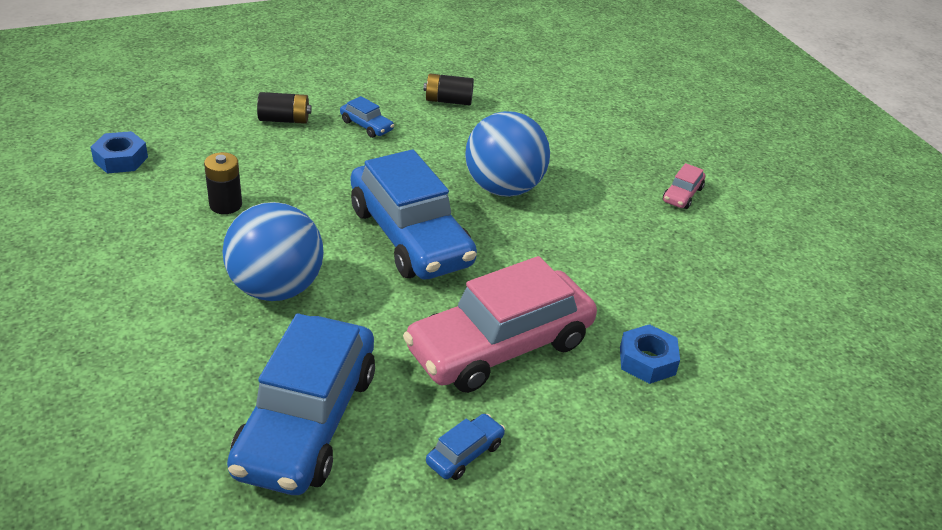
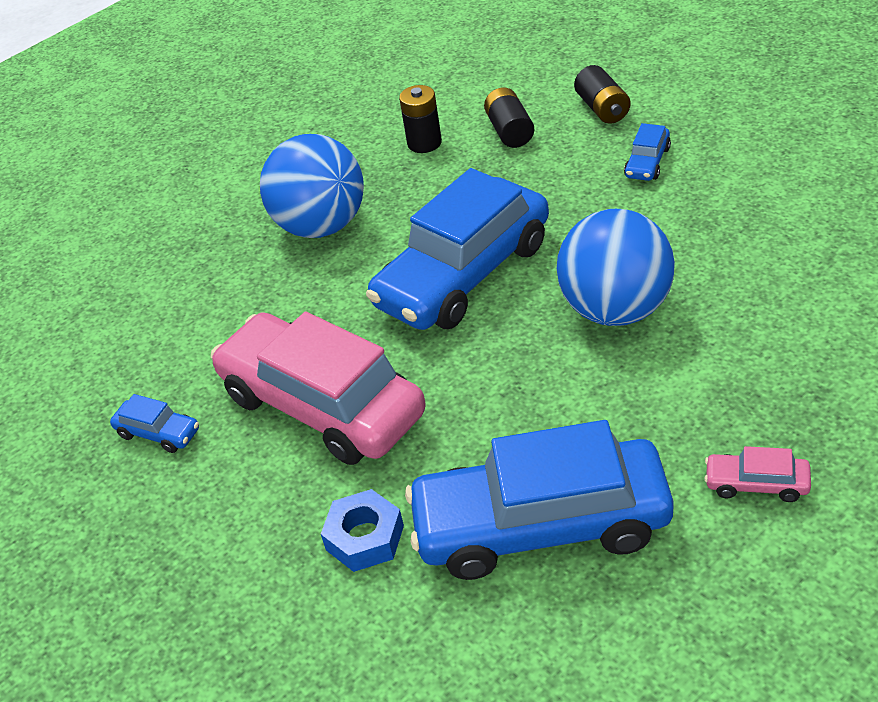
camera: 80 degrees right, 5 degrees up
(121, 159) = (447, 59): blue nut -> none
(306, 421) = (159, 318): blue car -> blue car (541, 525)
(448, 101) = (770, 197): black battery -> black battery (510, 131)

